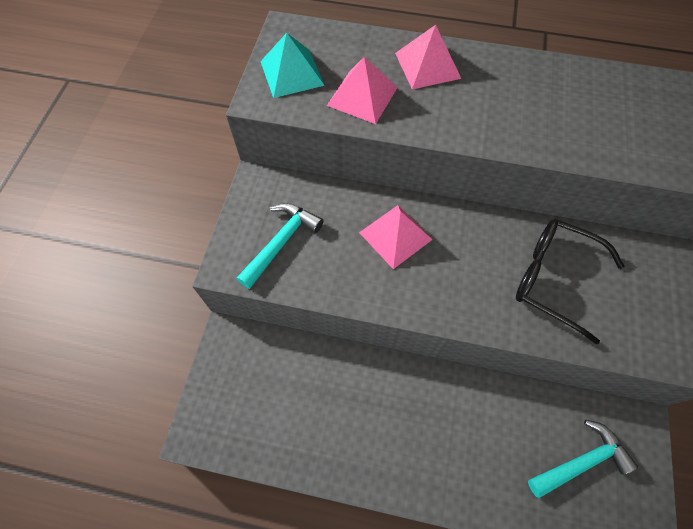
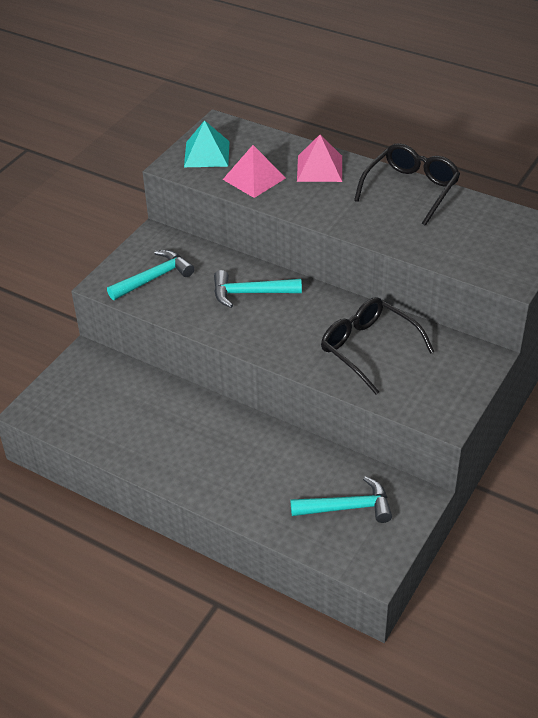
camera: 20 degrees right, 20 degrees down
(395, 236) = (250, 293): pink pyramid -> turquoise hammer
(539, 73) = (411, 189): none -> black glasses

